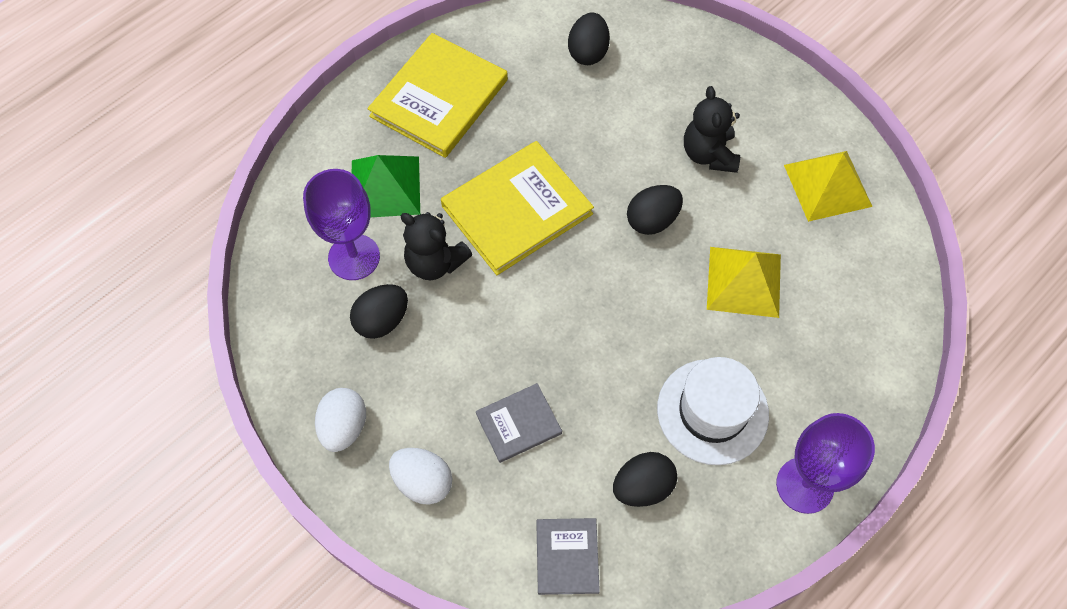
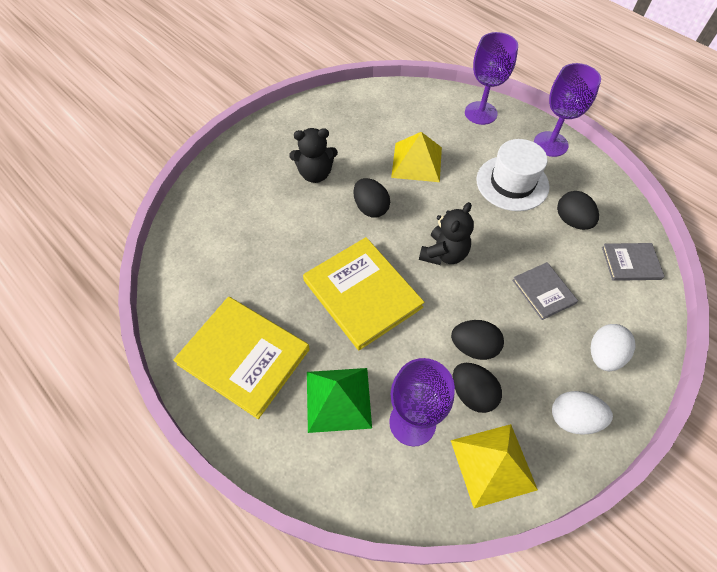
camera: 90 degrees left, 5 degrees down
(435, 262) = (414, 353): black teddy bear -> black teddy bear (444, 254)
(588, 52) = (211, 243): black egg -> black egg (474, 347)
(827, 185) = (343, 117): yellow pyramid -> yellow pyramid (493, 464)
(865, 383) = (480, 113): none -> purple goblet

